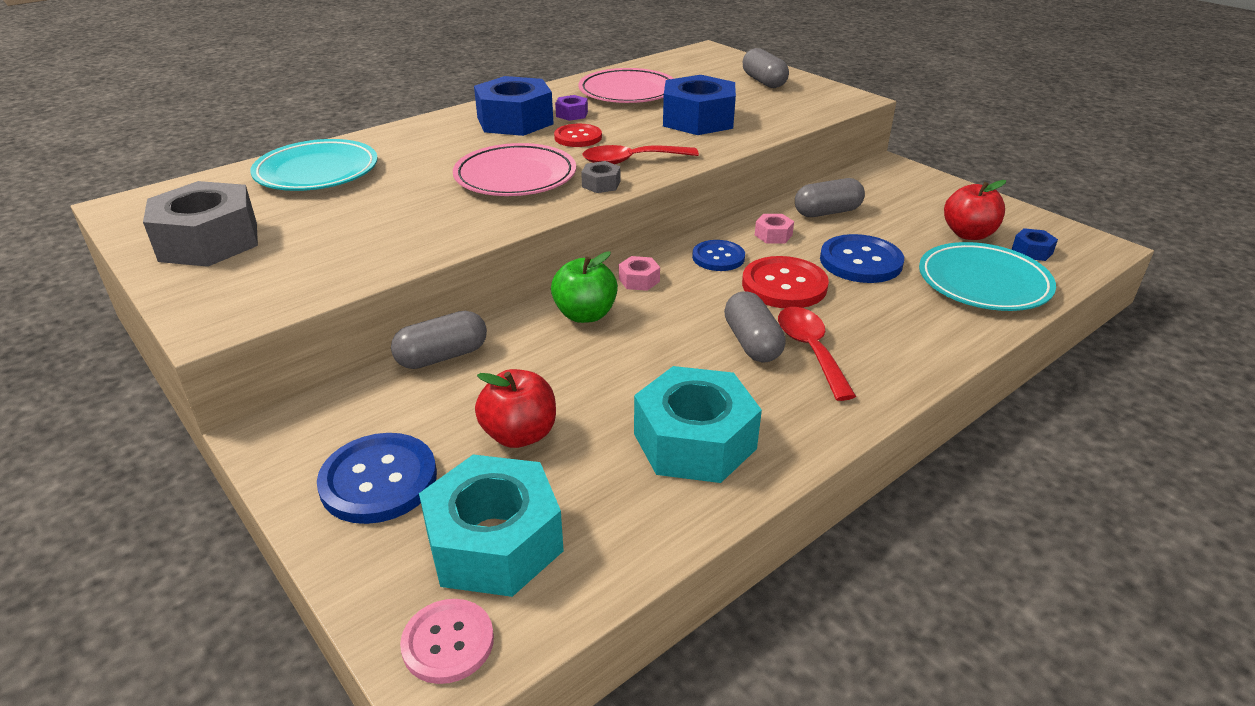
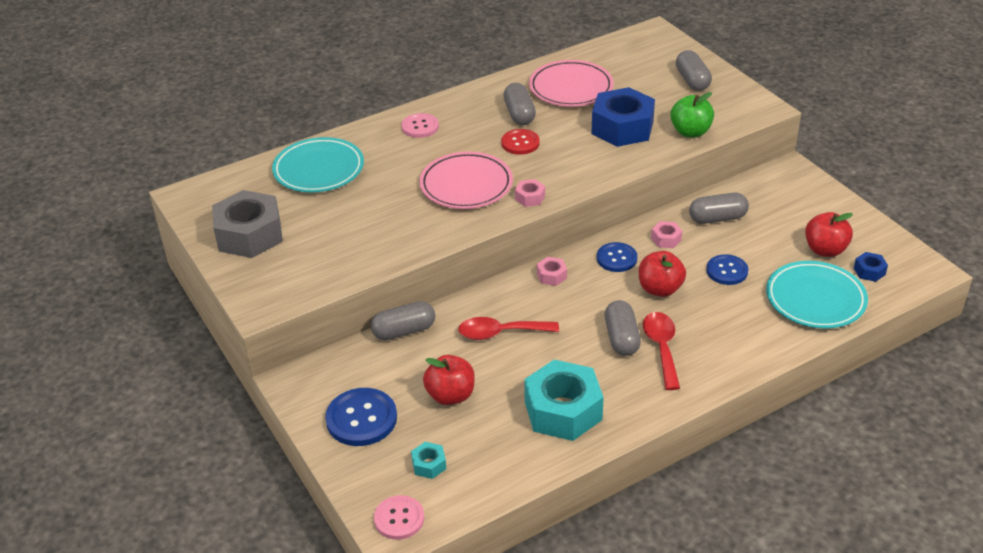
camera: 10 degrees right, 5 degrees up
(450, 129) = (420, 127): none -> pink button
(494, 542) = (429, 465): turquoise nut -> turquoise nut, size x0.43
(515, 121) = (472, 120): blue nut -> none
(572, 114) = (519, 114): purple nut -> grey capsule
(585, 314) = (507, 304): green apple -> green apple (690, 132)
(601, 184) = (530, 197): grey nut -> pink nut
(631, 161) = (557, 173): red spoon -> red spoon (500, 333)
(784, 285) = (660, 289): red button -> red apple
(860, 261) = (727, 271): blue button -> blue button, size x0.65

